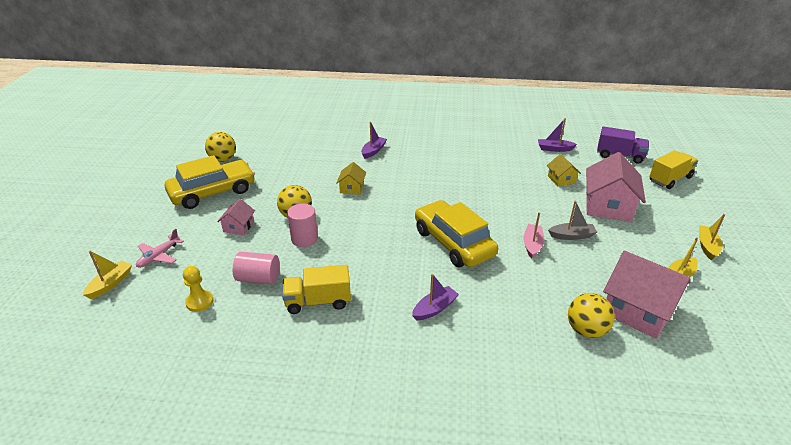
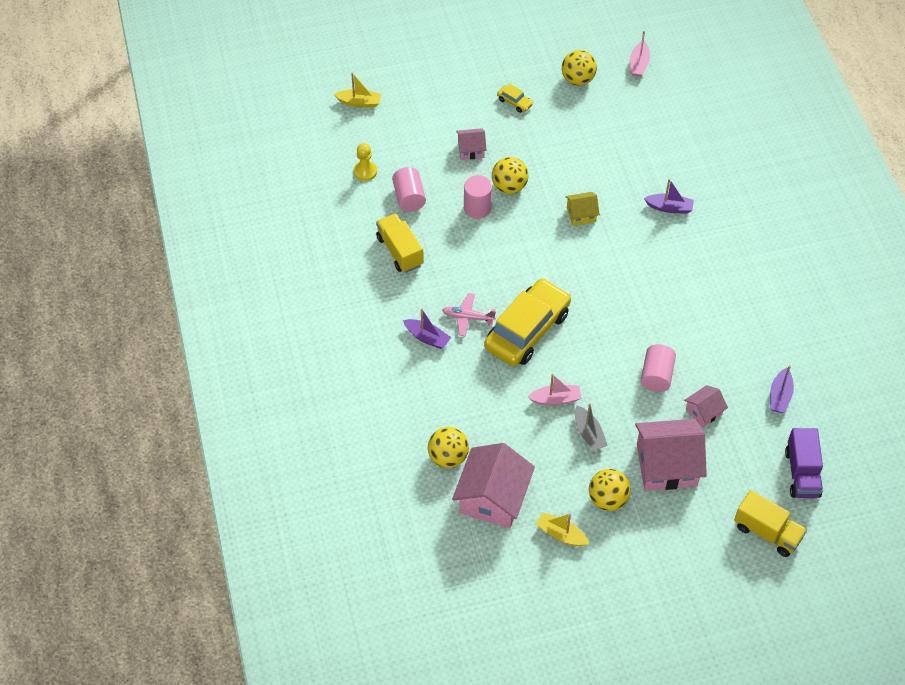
camera: 70 degrees right, 20 degrees up
(159, 256) = (405, 114): pink plane -> pink plane (467, 317)
(213, 192) = (514, 102): yellow car -> yellow car, size x0.40
(237, 133) = (638, 64): none -> pink boat
(523, 191) = (656, 375): none -> pink cylinder
(554, 149) = (779, 396): purple boat -> purple boat turned 150 degrees counterclockwise
(561, 179) = (703, 412): yellow house -> pink house
(640, 242) = (607, 499): none -> yellow ball
(707, 246) = (629, 565): yellow boat -> none

